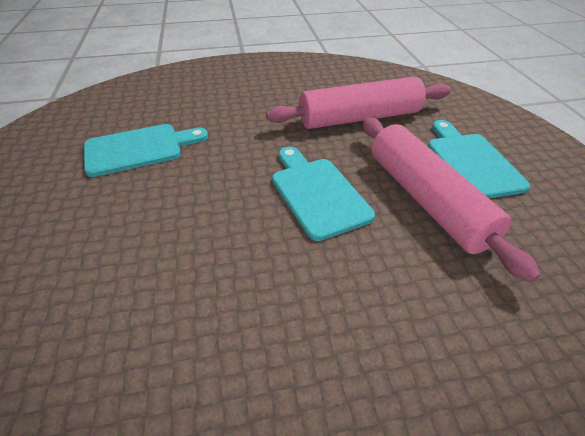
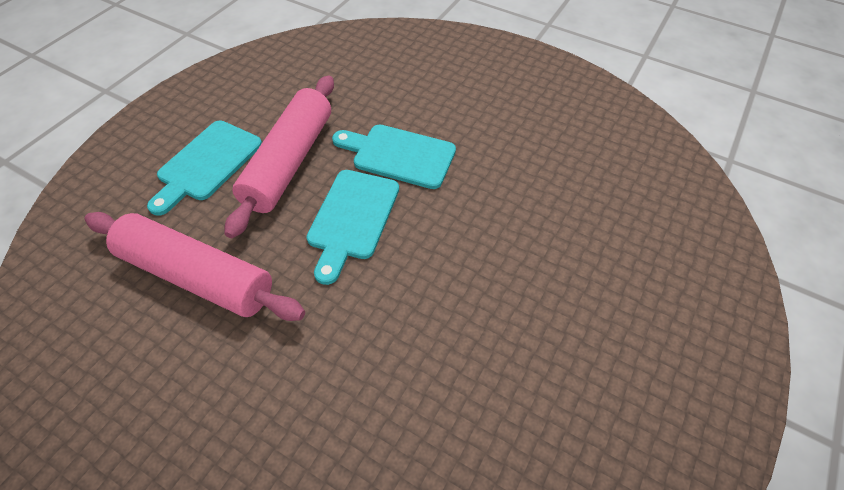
camera: 140 degrees left, 10 degrees up
(139, 149) = (460, 405): turquoise cutting board -> turquoise cutting board (399, 155)

